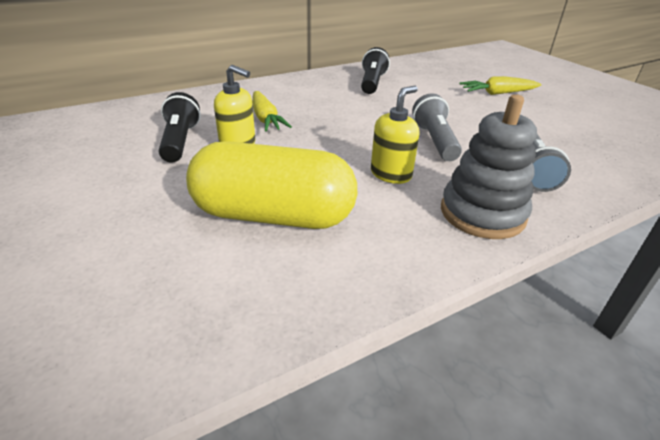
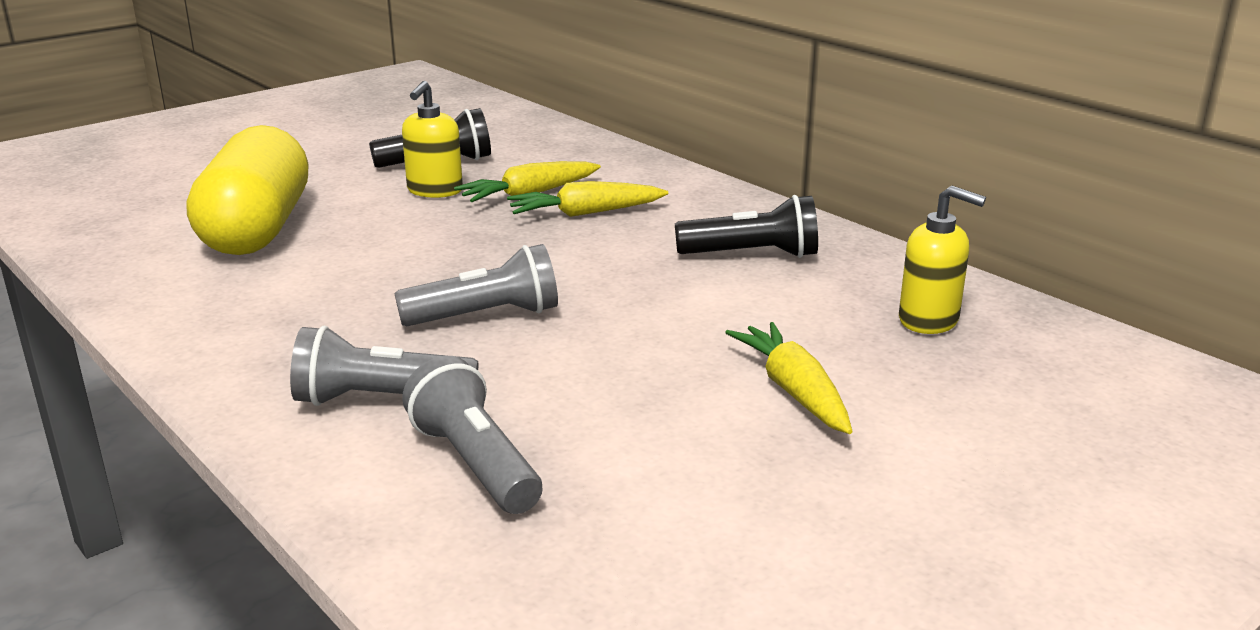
camera: 80 degrees right, 10 degrees down
(304, 108) = (585, 213): none -> yellow carrot
(391, 174) = (361, 286): yellow soap dispenser -> yellow soap dispenser (929, 320)
(482, 213) = (247, 349): grey stacking toy -> none
(579, 152) = (475, 463): none -> grey flashlight

